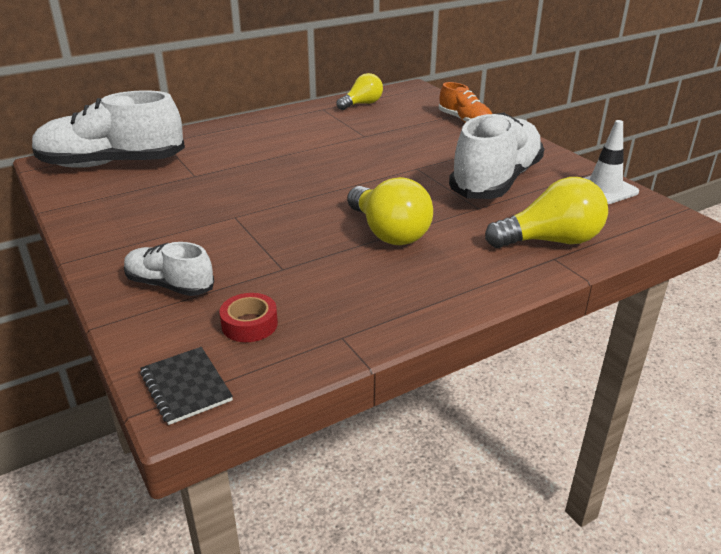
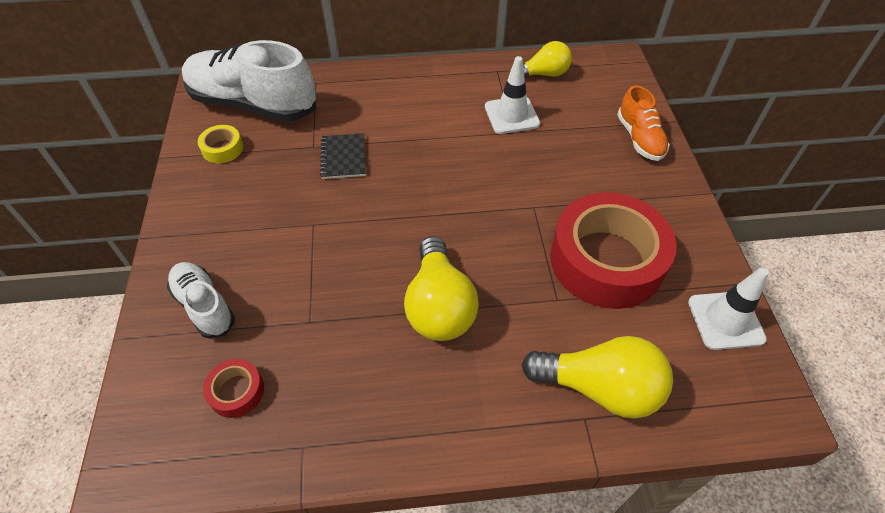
camera: 25 degrees right, 20 degrees up
(103, 194) = (222, 149): none -> yellow tape
(186, 386) = (142, 453): black notebook -> black notebook (343, 157)
(356, 128) = (511, 115): none -> white traffic cone
(496, 181) = (606, 260): white shoe -> red tape

